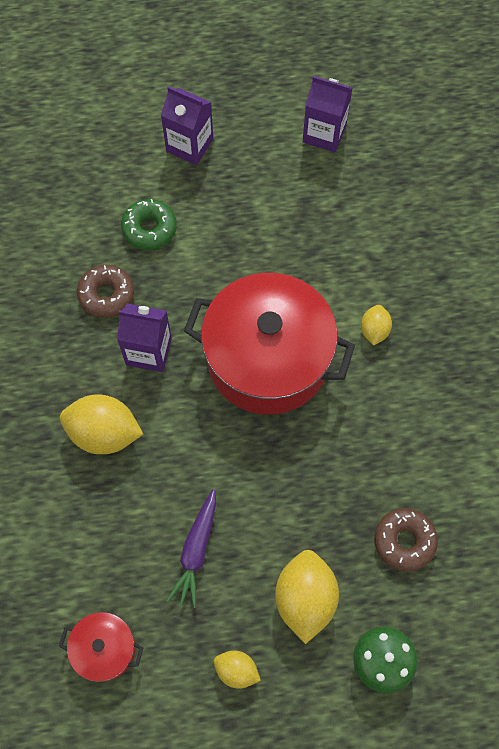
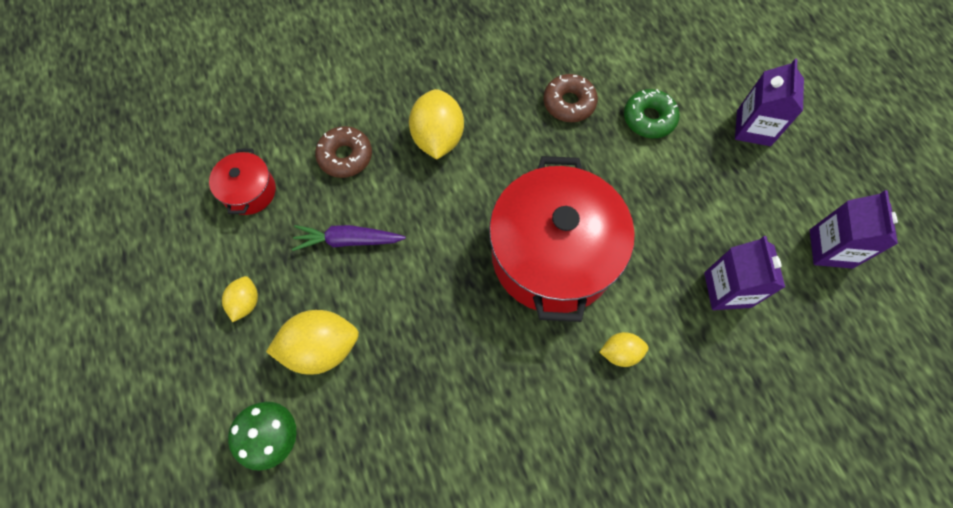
camera: 75 degrees right, 0 degrees up
(149, 351) = (526, 151): purple carton -> purple carton (727, 290)
(404, 541) = (398, 434): brown donut -> brown donut (345, 156)

